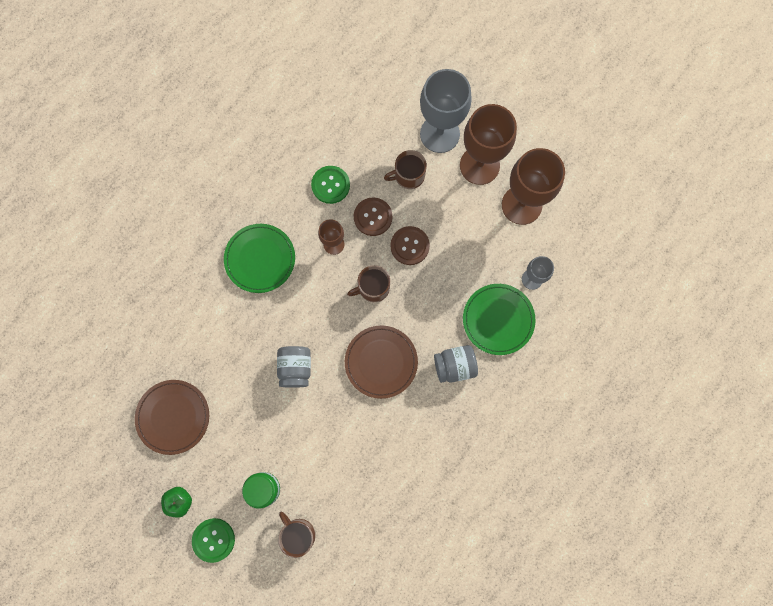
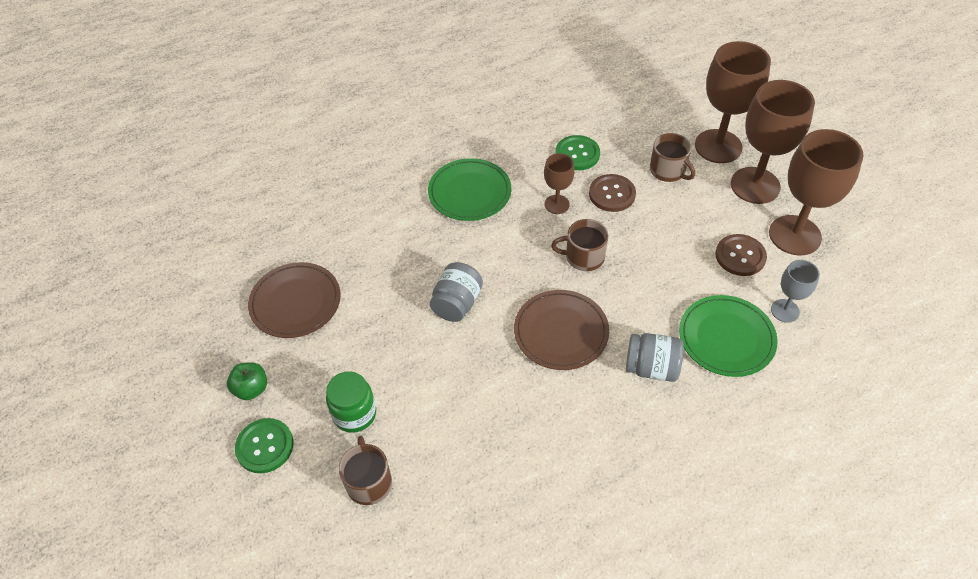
camera: 25 degrees right, 25 degrees down
(408, 175) = (668, 171): brown mug -> brown mug turned 135 degrees counterclockwise
(410, 246) = (643, 232): brown button -> brown button (740, 256)
(439, 134) = (718, 146): grey goblet -> brown goblet

